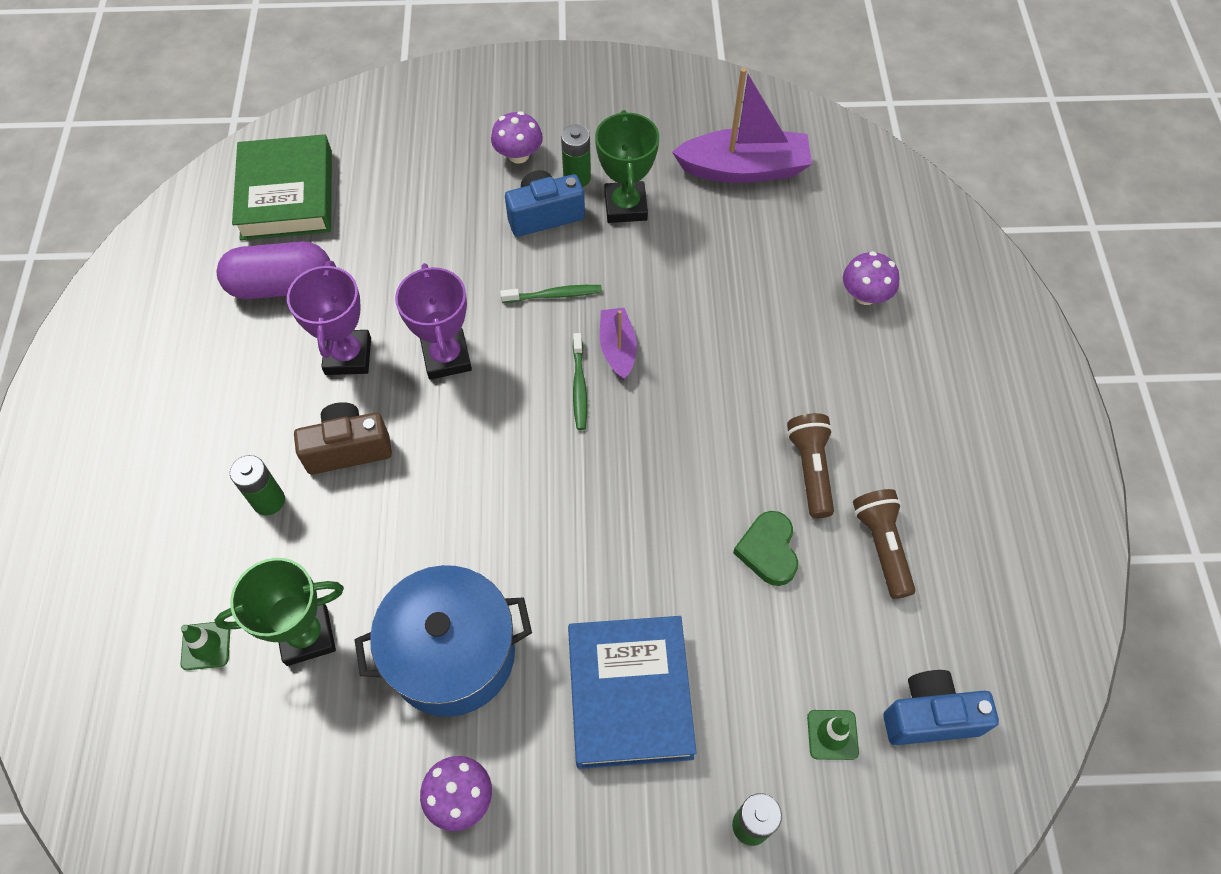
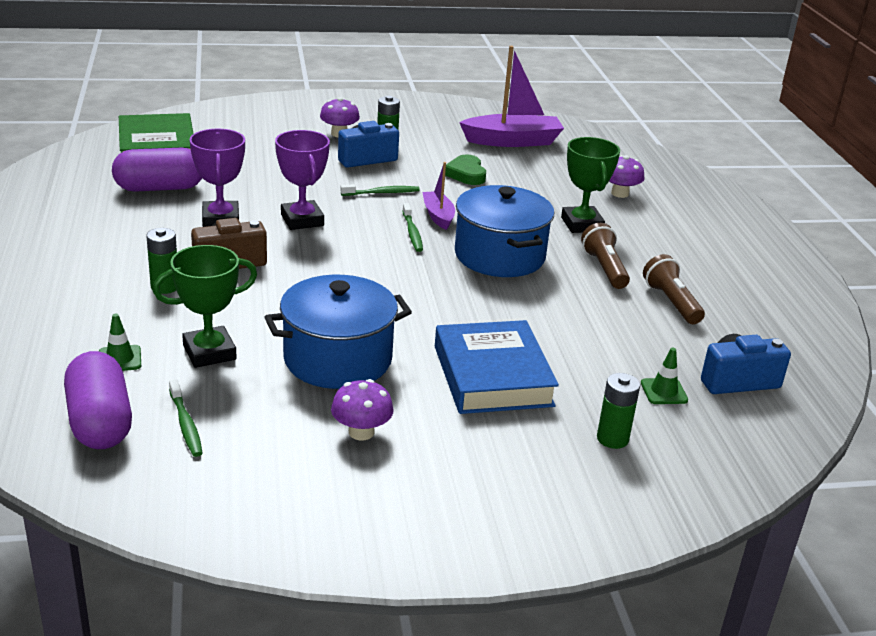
camera: 10 degrees left, 30 degrees down
(175, 765) = (100, 422): none -> purple capsule
(267, 774) = (186, 424): none -> green toothbrush
(625, 206) = (427, 156): green trophy -> green trophy (582, 224)
(681, 439) = (499, 256): none -> blue pot
(768, 550) = (584, 305): green heart -> green heart (466, 174)

